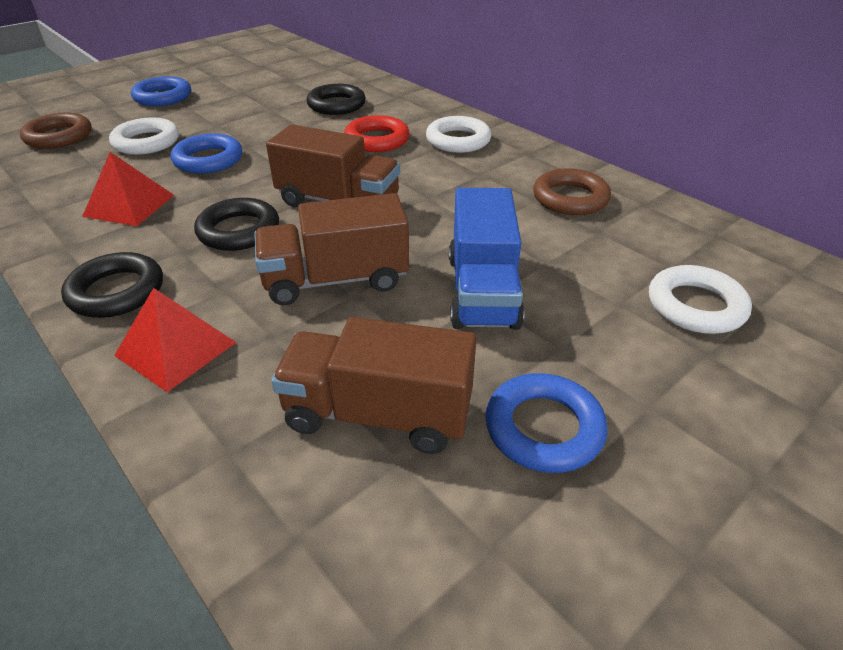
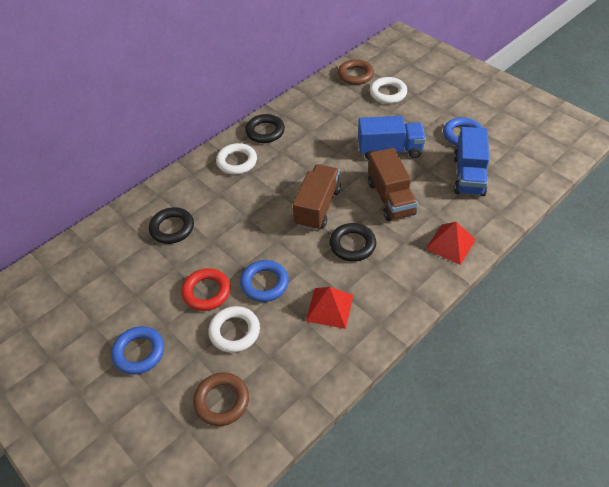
camera: 90 degrees left, 10 degrees up
(116, 291) = (416, 281): black ring -> black ring (265, 131)
(377, 140) = (235, 199): red ring -> red ring (206, 292)
(378, 414) = (468, 175): brown truck -> blue truck
(570, 198) = (306, 120): brown ring -> brown ring (355, 75)

